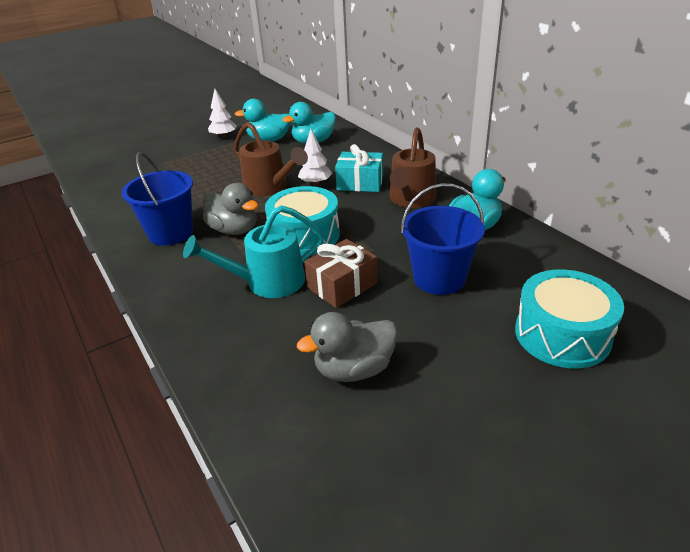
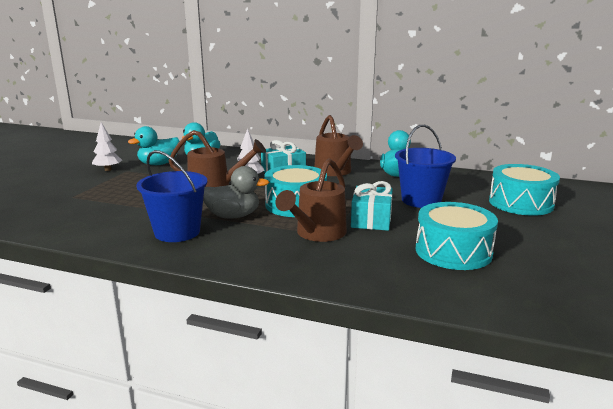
camera: 40 degrees left, 15 degrees down
(266, 283) = (317, 234): turquoise watering can -> brown watering can
(342, 285) = (371, 220): brown gift -> turquoise gift
(354, 369) = (453, 251): grey duck -> turquoise drum

